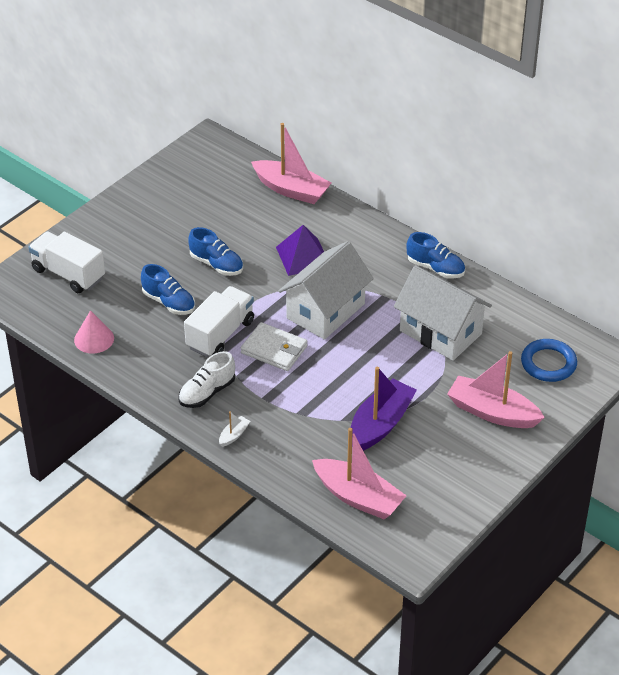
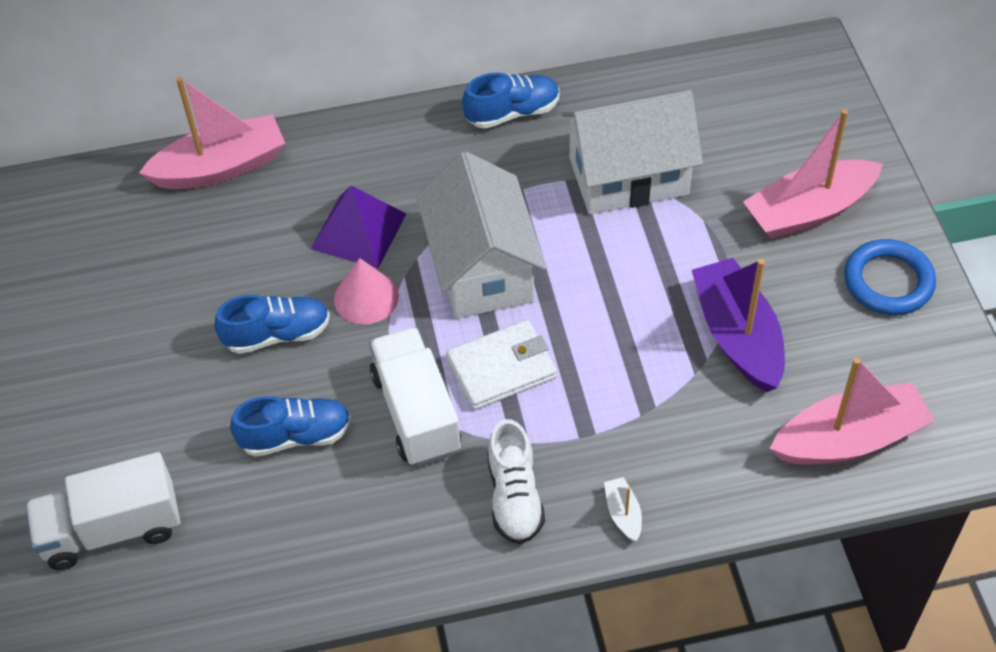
camera: 50 degrees left, 10 degrees up
(94, 339) = (279, 576): pink cone -> pink cone (366, 297)
(548, 363) = (771, 109): blue ring -> blue ring (888, 281)

